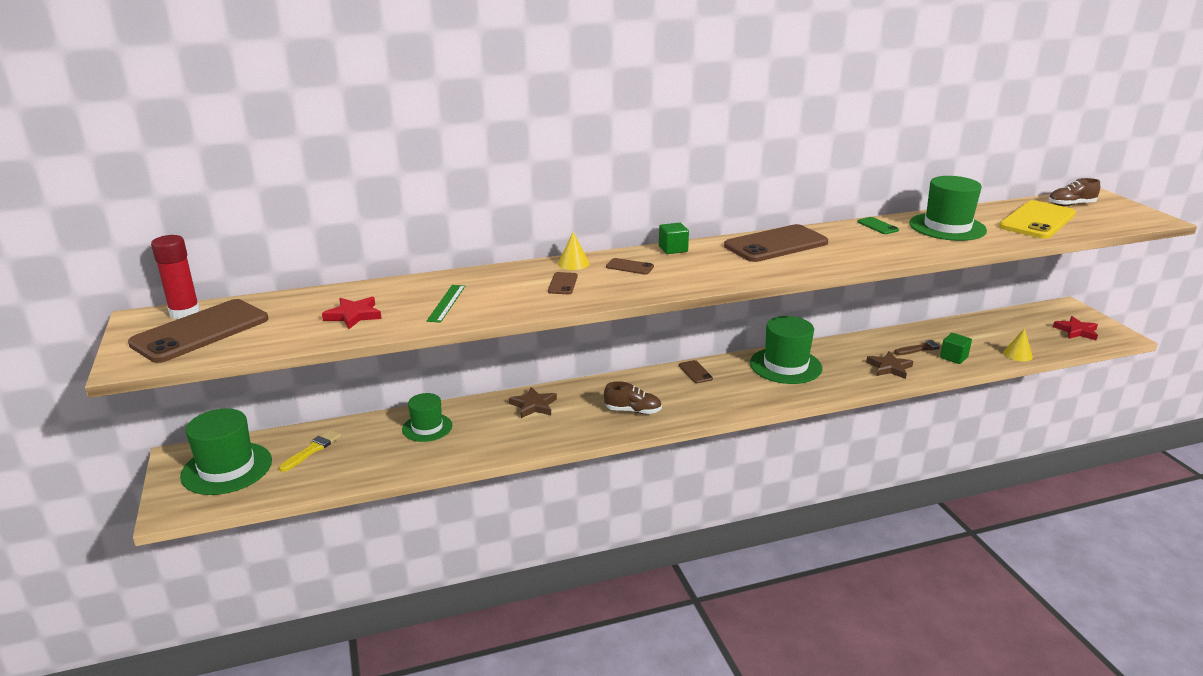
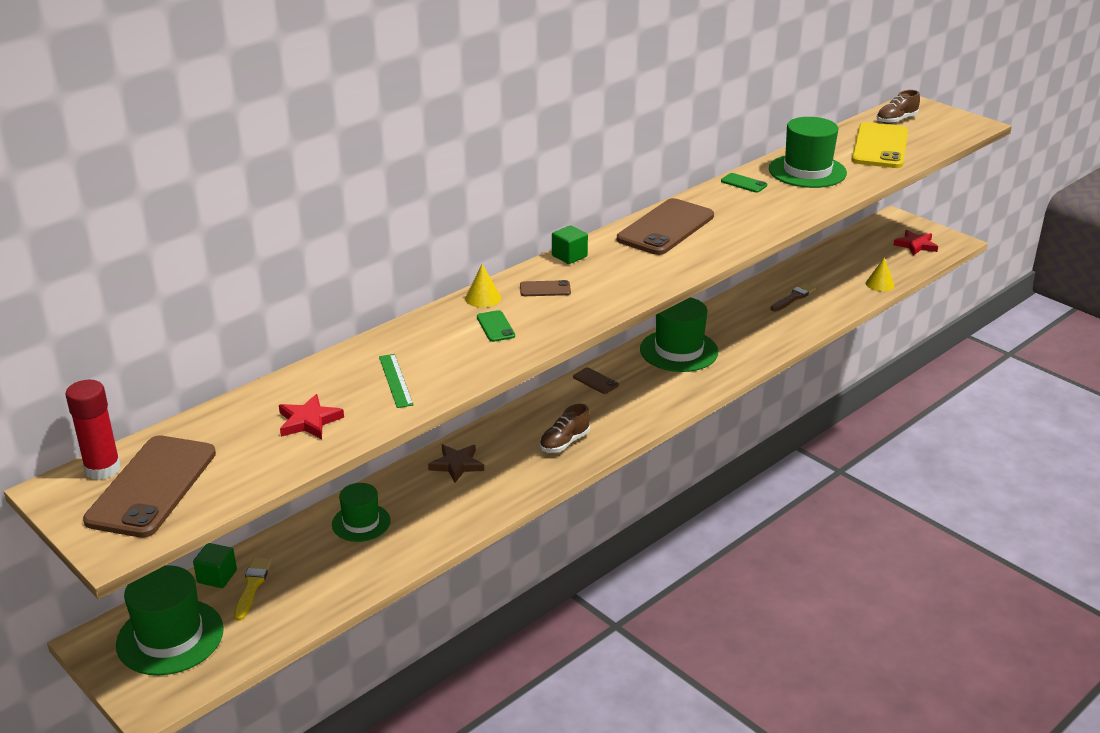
camera: 25 degrees left, 5 degrees up
(562, 284) = (495, 326): brown phone -> green phone
(633, 411) = (564, 442): brown shoe -> brown shoe turned 150 degrees clockwise
(889, 368) = (776, 328): brown star -> none
(953, 357) = (826, 301): green cube -> green cube (217, 576)

